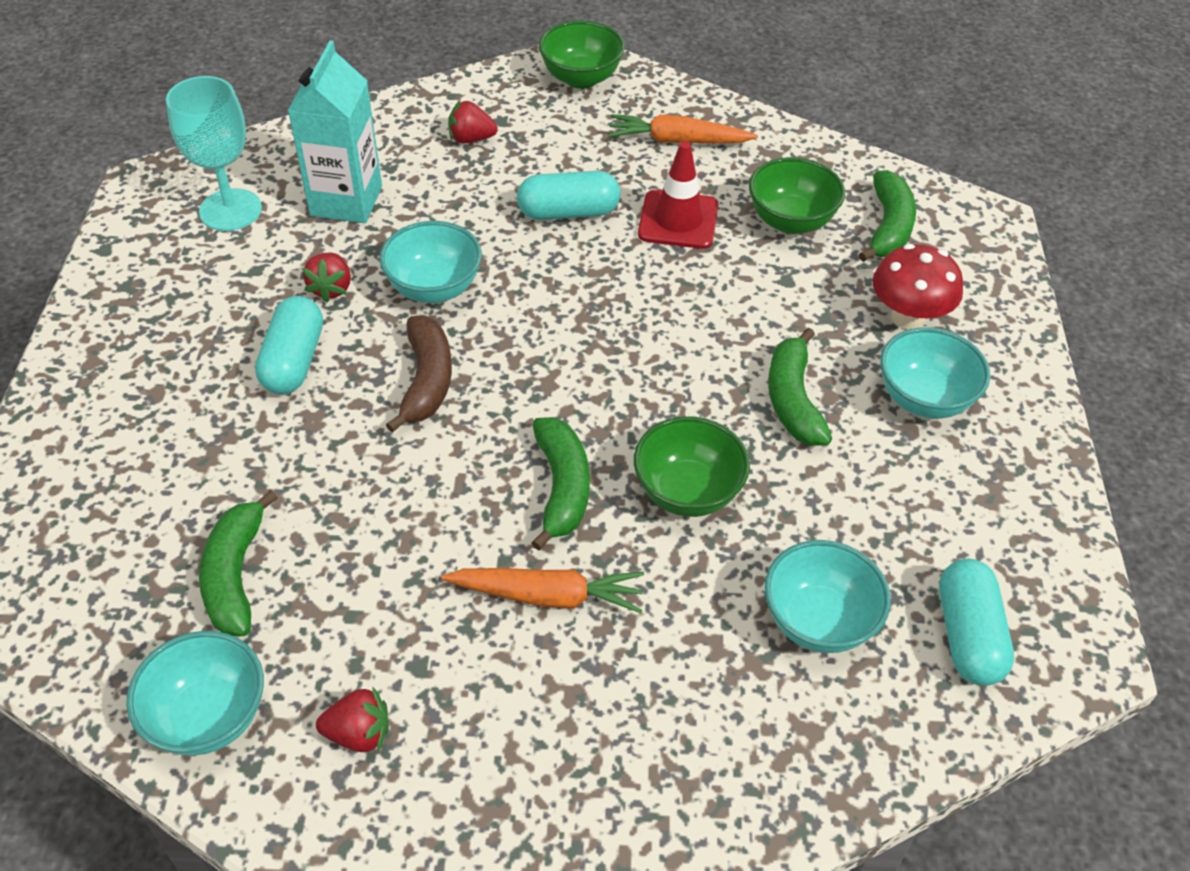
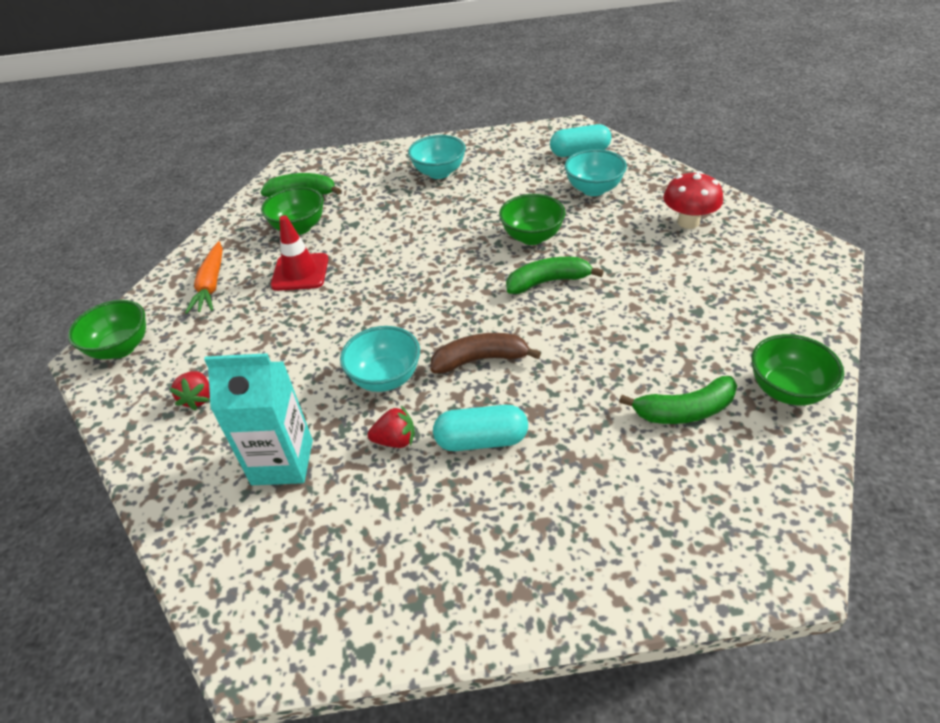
camera: 95 degrees left, 5 degrees down
(208, 717) = (786, 390): turquoise bowl -> green bowl
(230, 210) = (298, 551): turquoise goblet -> none
(359, 734) = (752, 323): red strawberry -> none
(548, 596) = (625, 273): orange carrot -> none
(568, 212) = (293, 324): turquoise capsule -> none
(793, 400) = (452, 211): green banana -> none
(908, 317) = (378, 181): red mushroom -> red mushroom (688, 222)

